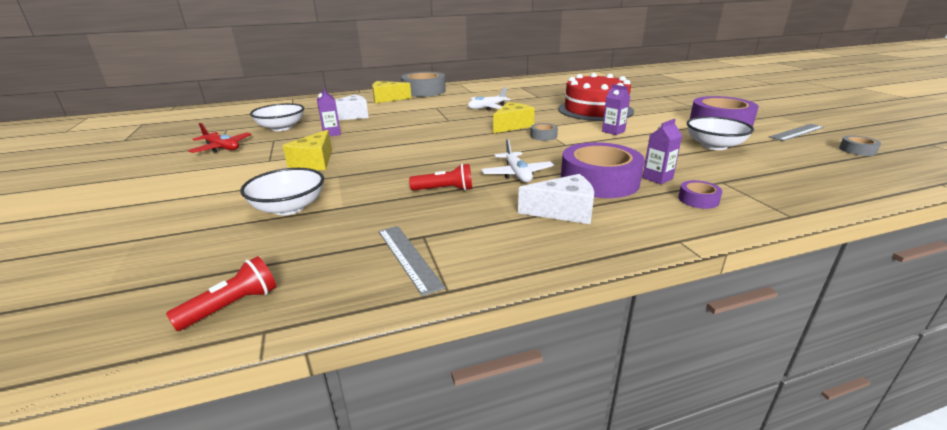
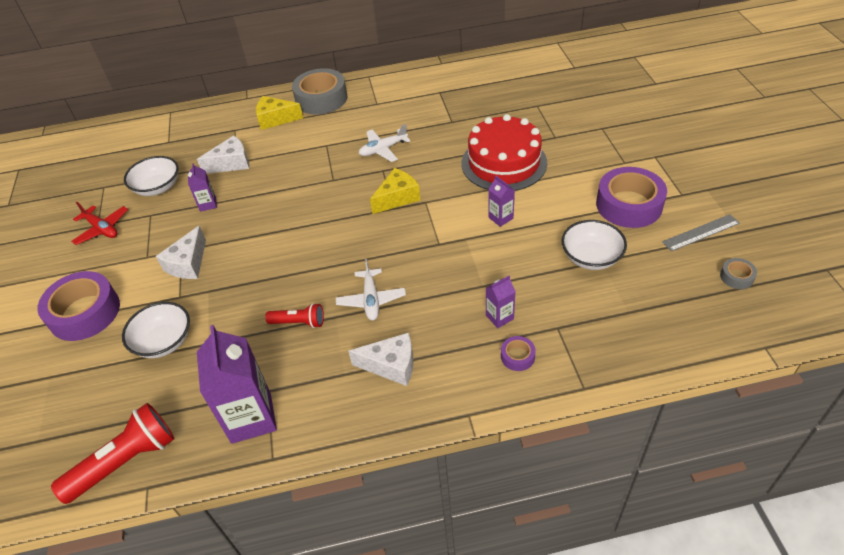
camera: 10 degrees right, 20 degrees up
(232, 306) = (125, 461): red flashlight -> red flashlight, size x1.75
(314, 162) = (188, 264): yellow cheese -> white cheese
(408, 257) = (251, 418): grey ruler -> purple carton
(543, 136) = (423, 223): grey tape -> none
(599, 181) = (443, 318): purple tape -> purple tape (85, 313)

